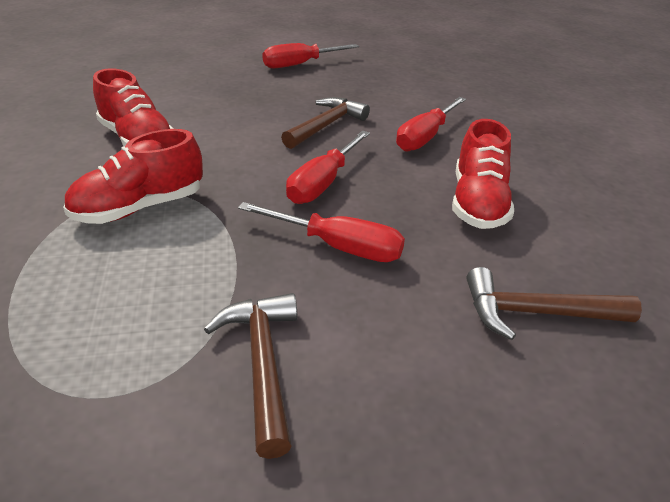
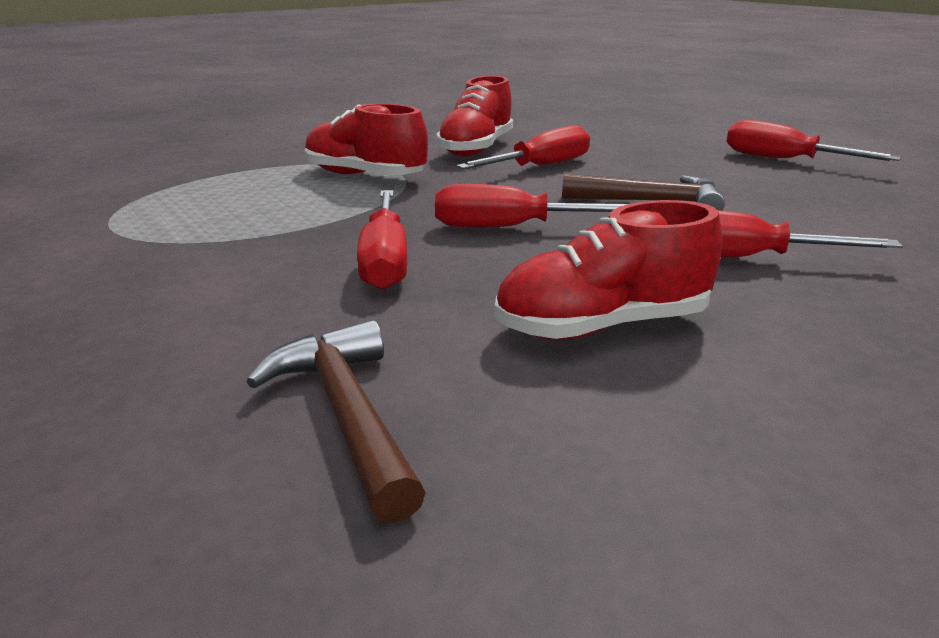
camera: 65 degrees right, 10 degrees down
(216, 132) = (541, 166): none -> red screwdriver
(262, 363) = (165, 268): brown hammer -> none

